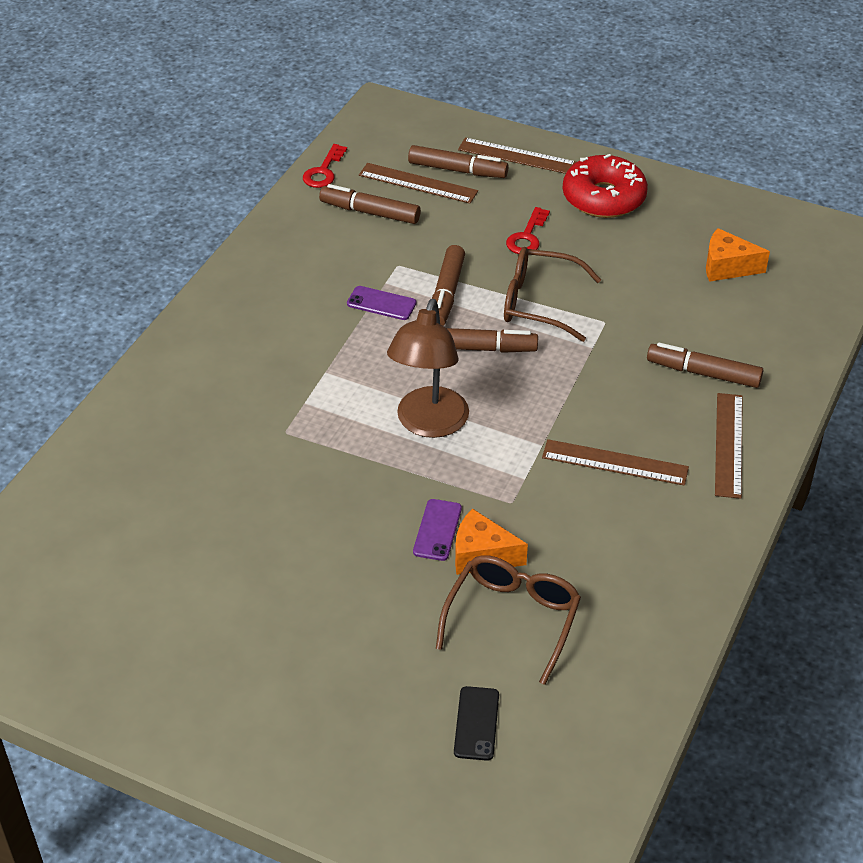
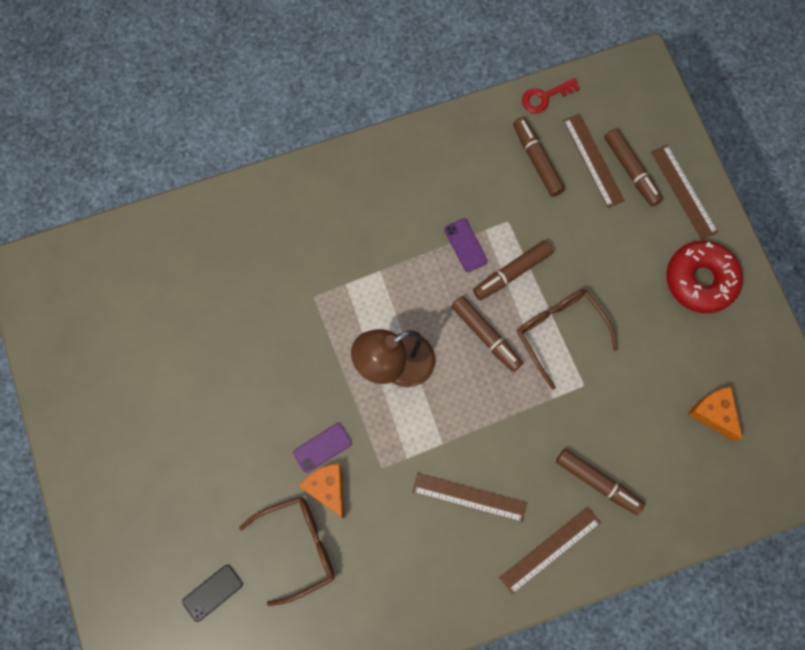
camera: 45 degrees right, 30 degrees up
(527, 237) = (612, 269): red key -> none
(615, 462) = (469, 497): brown ruler -> brown ruler turned 45 degrees counterclockwise
(703, 373) = (598, 482): brown marker -> brown marker turned 150 degrees clockwise

